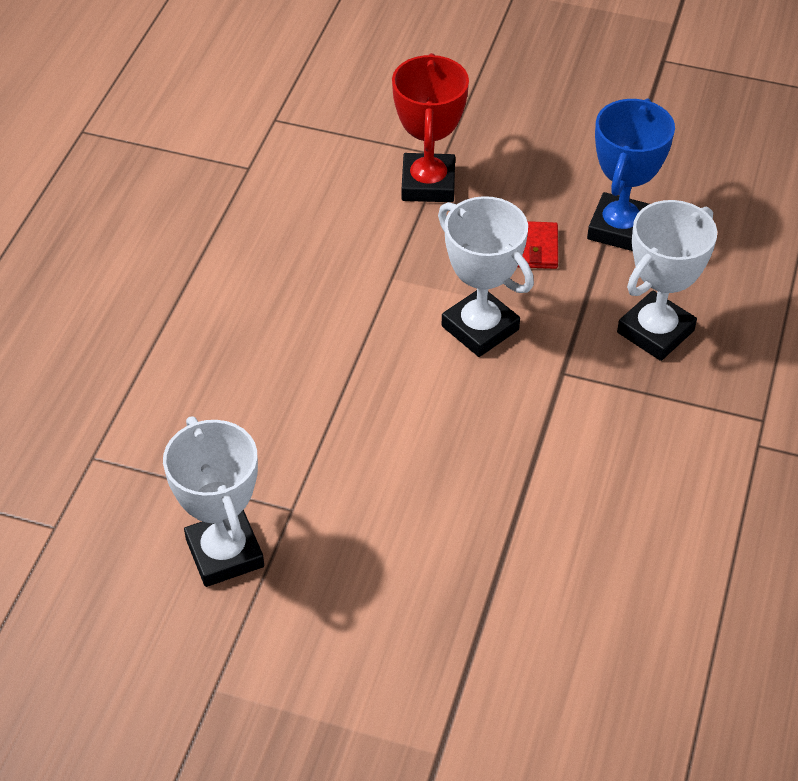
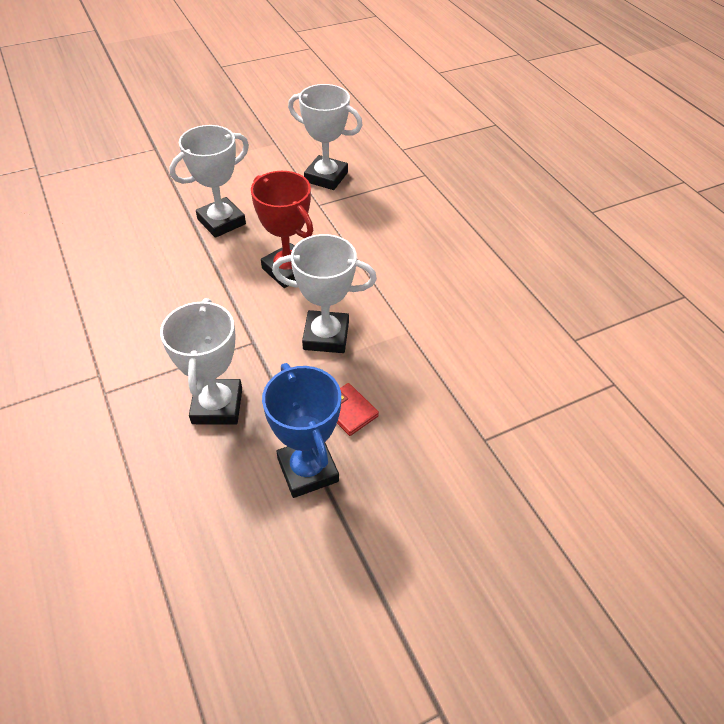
camera: 135 degrees right, 0 degrees up
(428, 184) = (466, 408): red trophy -> red trophy (288, 270)
(448, 574) = (221, 222): none -> white trophy

